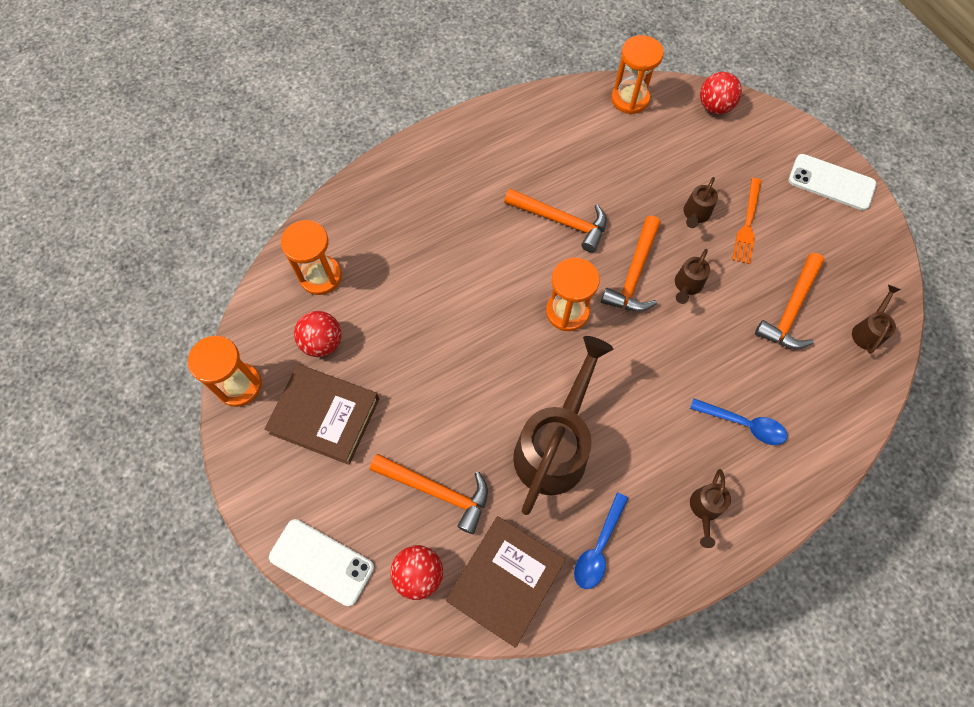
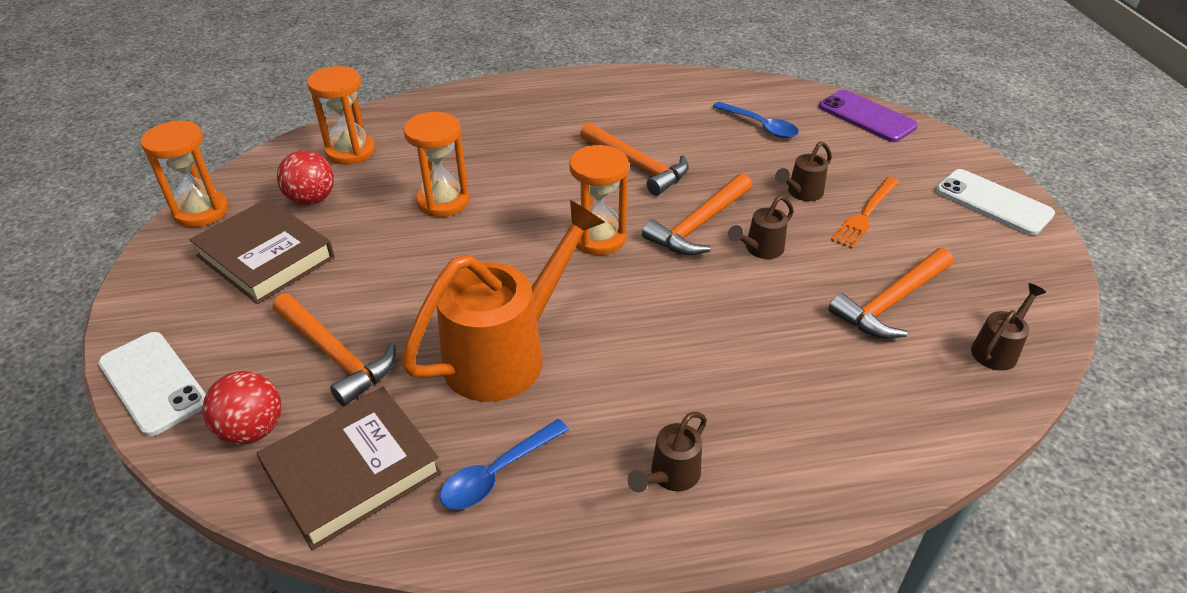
camera: 20 degrees right, 25 degrees down
(555, 447) = (506, 353): brown watering can -> orange watering can
(630, 99) = (769, 94): orange hourglass -> orange hourglass (443, 201)
(714, 107) = (866, 116): red ball -> purple phone
(743, 424) = (772, 399): blue spoon -> blue spoon (760, 126)

